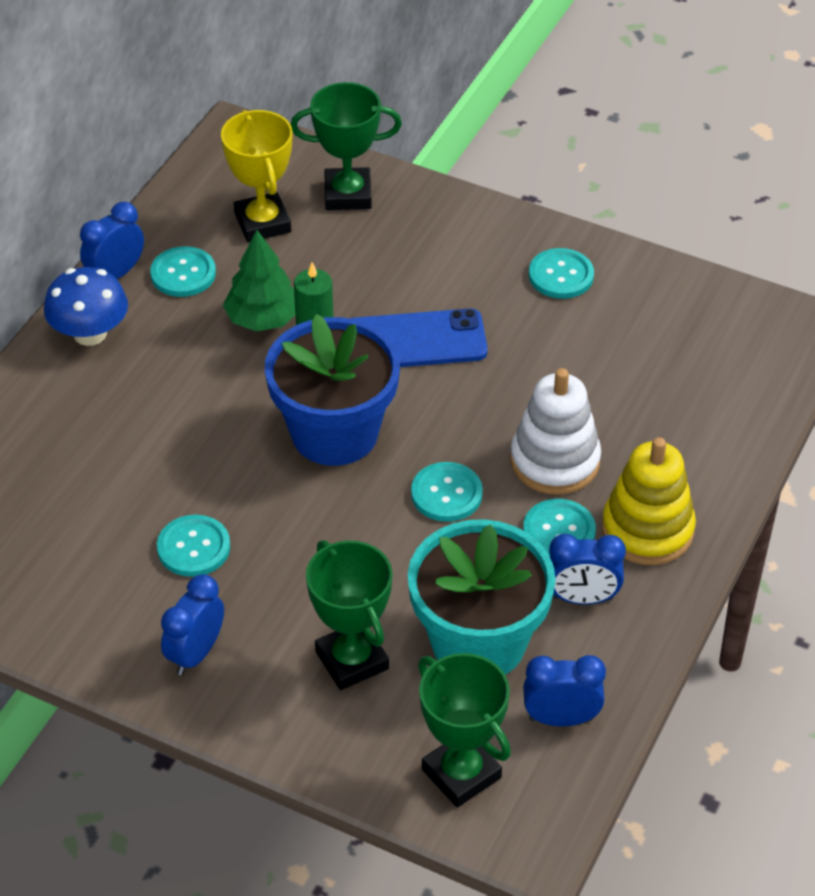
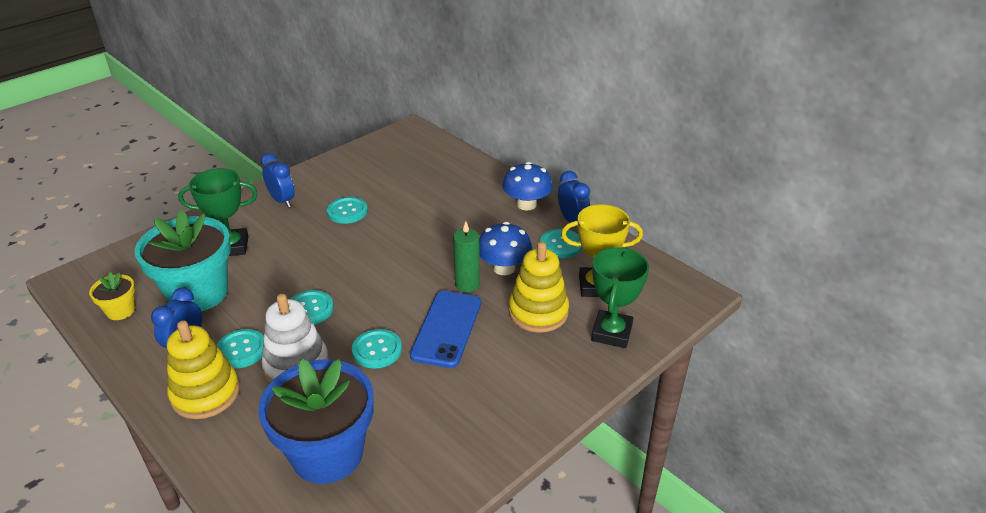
camera: 110 degrees right, 10 degrees down
(263, 319) = (504, 268): green tree -> blue mushroom
(334, 433) = (391, 276): blue flower pot -> blue flower pot (327, 454)
(340, 265) = (538, 312): none -> yellow stacking toy
(461, 773) = (130, 266): green trophy -> none
(561, 275) = (470, 428): turquoise button -> turquoise button (377, 350)
(561, 718) = (120, 311): blue clock -> yellow flower pot

